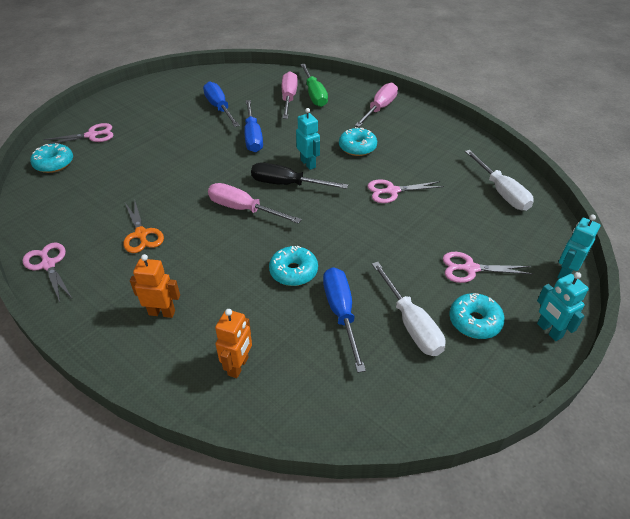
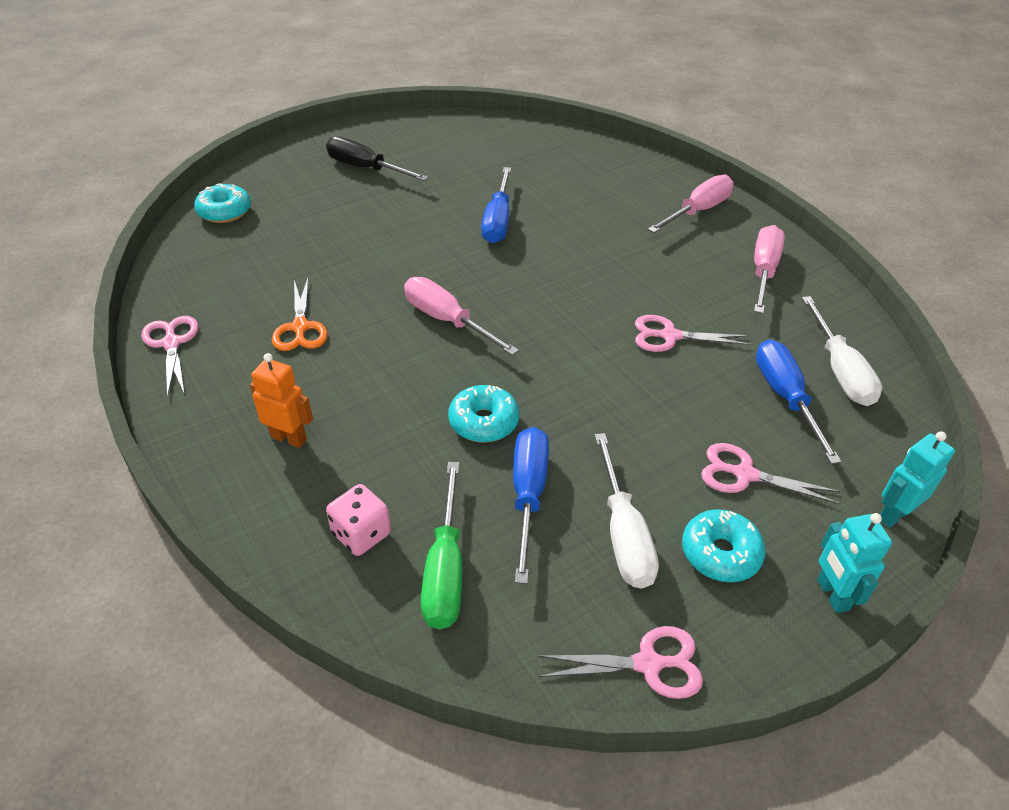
camera: 15 degrees right, 0 degrees up
(92, 135) = (285, 182): pink scissors -> pink scissors (648, 664)
(219, 108) = (466, 172): blue screwdriver -> blue screwdriver (785, 398)
(238, 366) = (361, 534): orange robot -> pink dice
(287, 184) = (521, 297): black screwdriver -> black screwdriver (365, 168)
(288, 98) = (569, 174): pink screwdriver -> pink screwdriver (763, 271)
(308, 164) = (562, 273): turquoise robot -> none
(314, 95) = (608, 175): green screwdriver -> green screwdriver (445, 569)
(357, 147) = (642, 263): turquoise donut -> none

